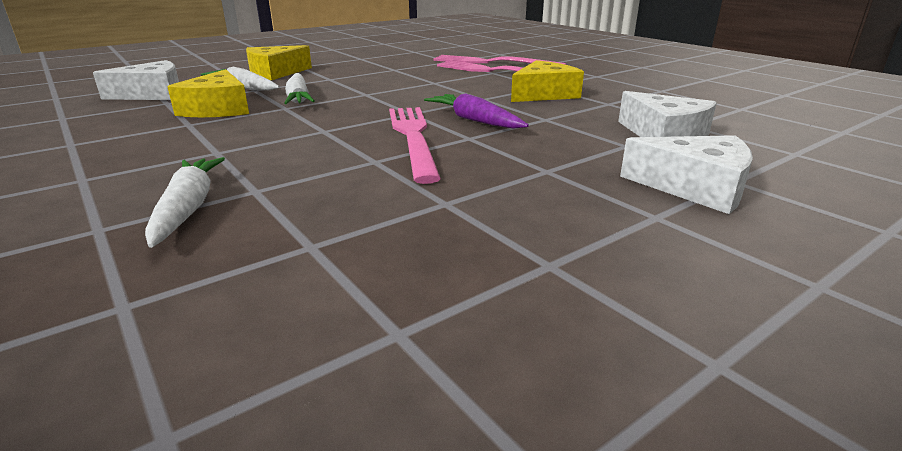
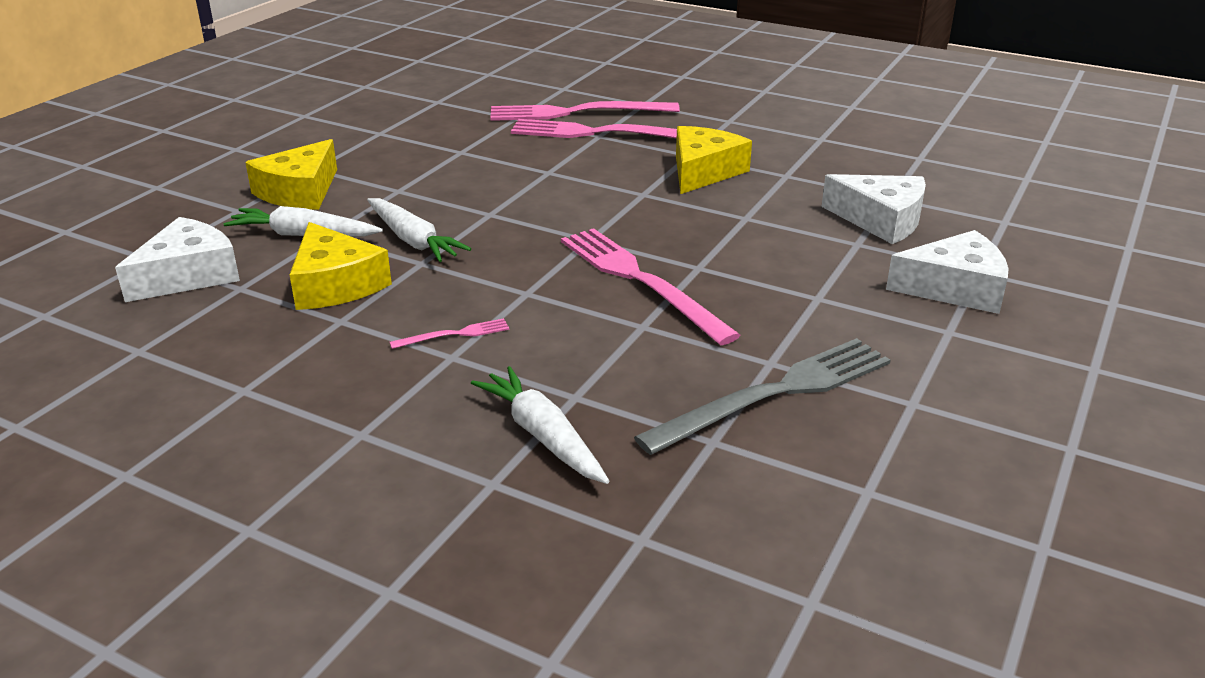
camera: 25 degrees left, 5 degrees up
(239, 142) = (454, 334): none -> pink fork
(418, 225) = (775, 394): none -> grey fork
(474, 120) = (675, 237): purple carrot -> none

